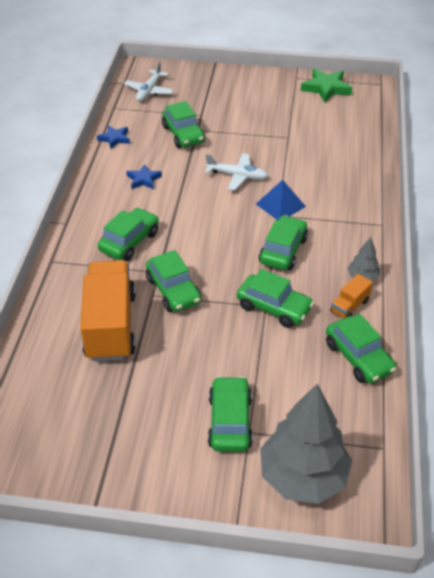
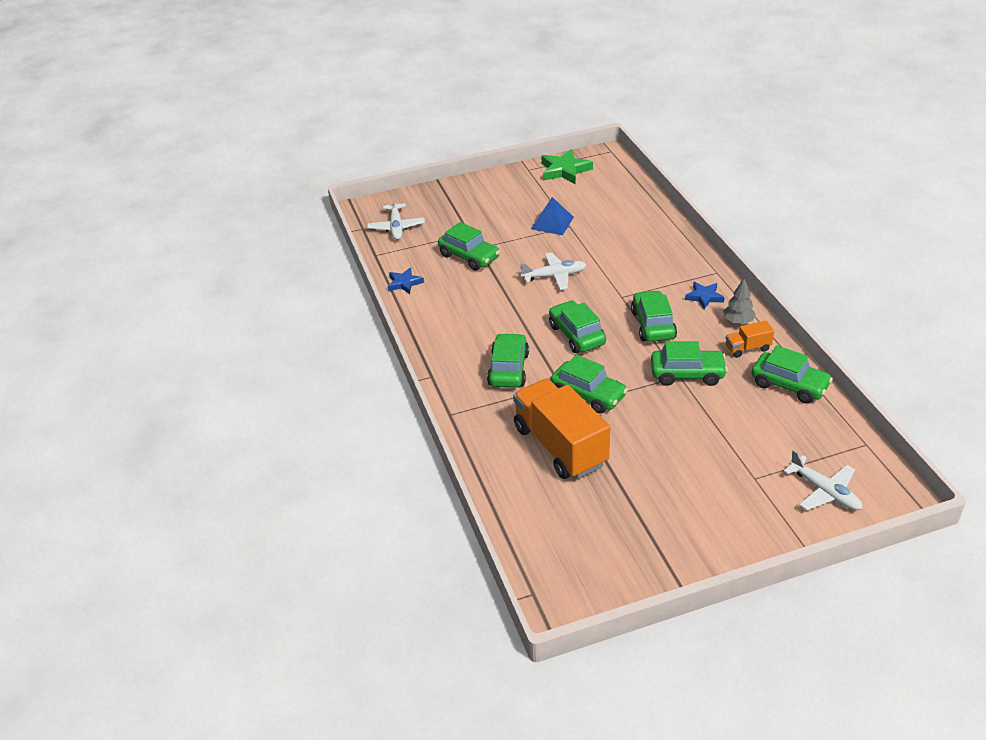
camera: 25 degrees left, 5 degrees down
(143, 179) = (469, 310): blue star -> blue star (704, 297)
(230, 421) = (732, 477): green car -> green car (577, 335)
(280, 205) = (616, 287): blue pyramid -> blue pyramid (552, 223)
(302, 476) = (824, 491): grey tree -> white plane
(349, 306) = (747, 348): orange truck -> orange truck turned 60 degrees clockwise

